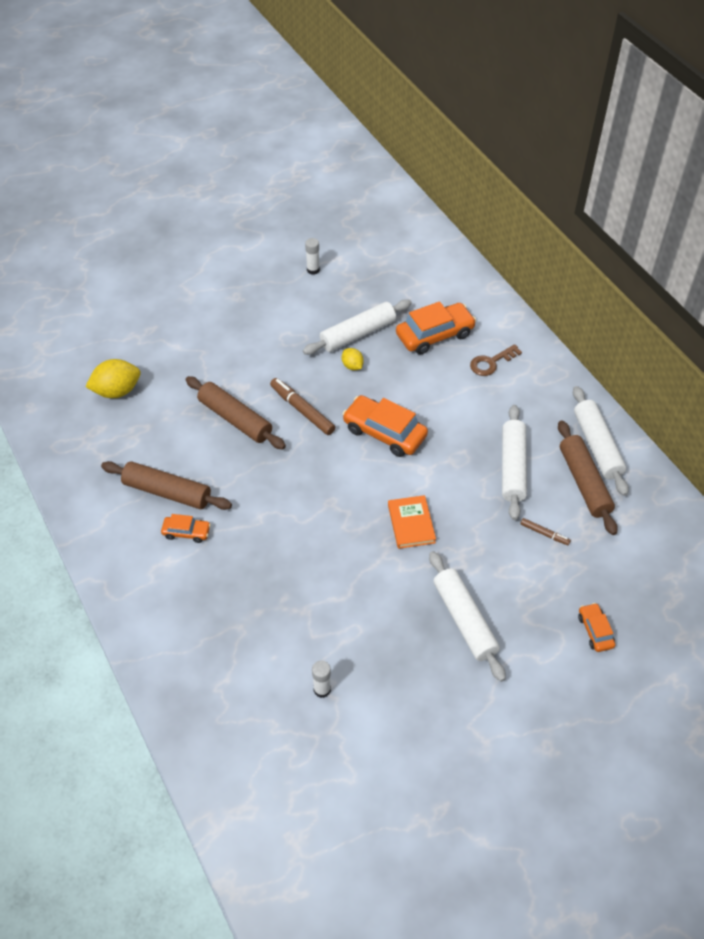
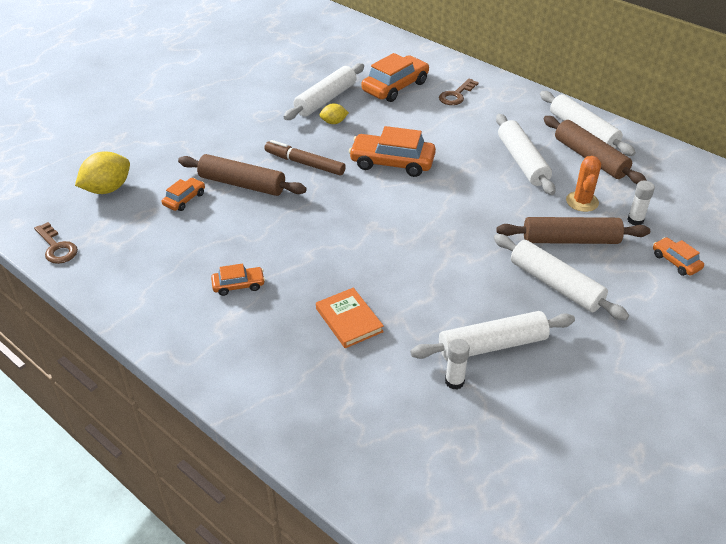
camera: 20 degrees left, 10 degrees down
(53, 445) = (57, 247): none -> brown key
(167, 492) = (201, 257): brown rolling pin -> brown rolling pin (570, 240)
(178, 422) = (184, 199): none -> orange car
(313, 270) = (259, 65): white glue stick -> white glue stick (635, 220)
(352, 366) = (334, 122): yellow lemon -> yellow lemon turned 45 degrees counterclockwise
(373, 665) = (492, 345): none -> white rolling pin
(411, 523) = (458, 223): orange book -> orange book (349, 320)
(544, 534) = (582, 202): brown marker -> orange cactus

